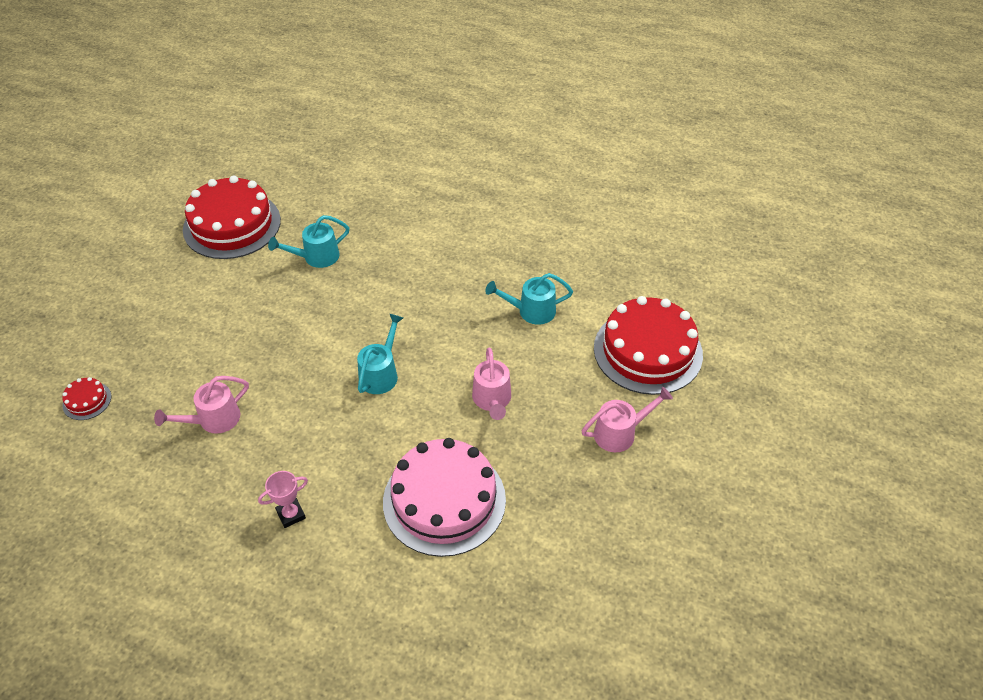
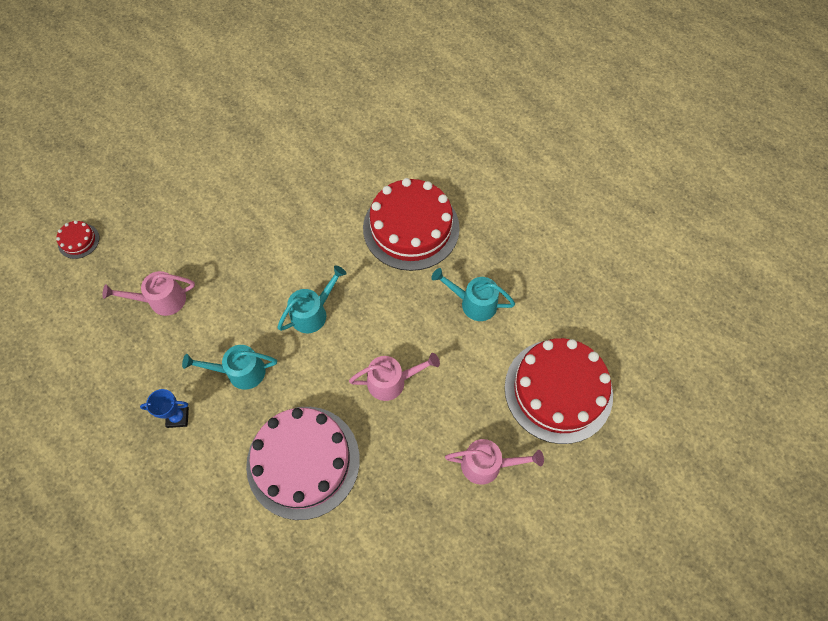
camera: 25 degrees right, 15 degrees up
(232, 225) = (264, 112): red cake -> red cake (411, 228)
(291, 514) = (178, 417): pink trophy -> blue trophy
(316, 257) = (316, 172): turquoise watering can -> turquoise watering can (239, 372)
(492, 401) = (392, 381): pink watering can -> pink watering can turned 120 degrees counterclockwise

